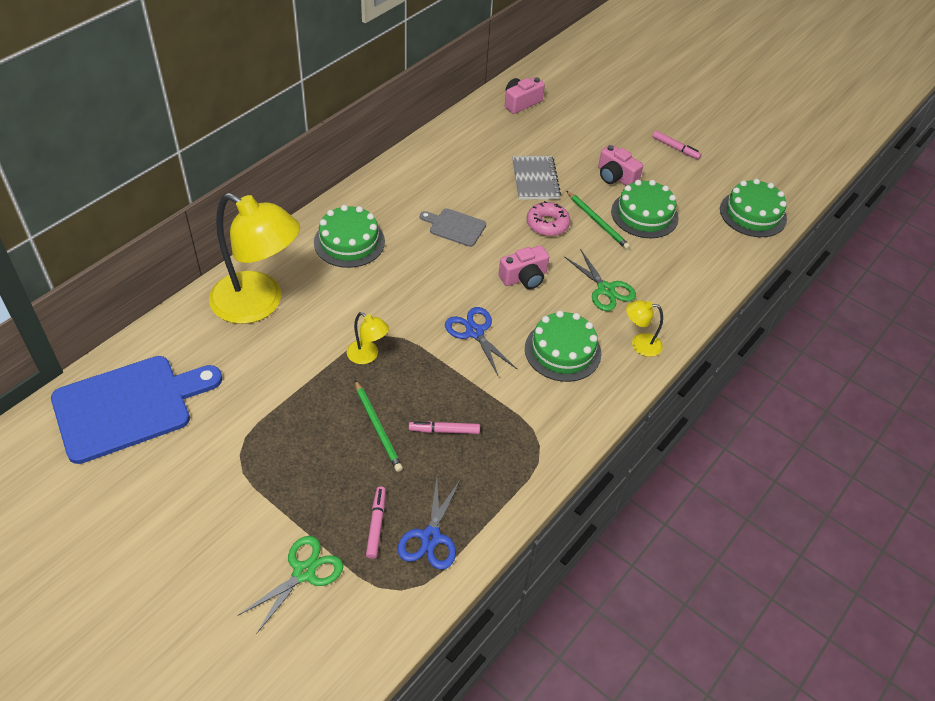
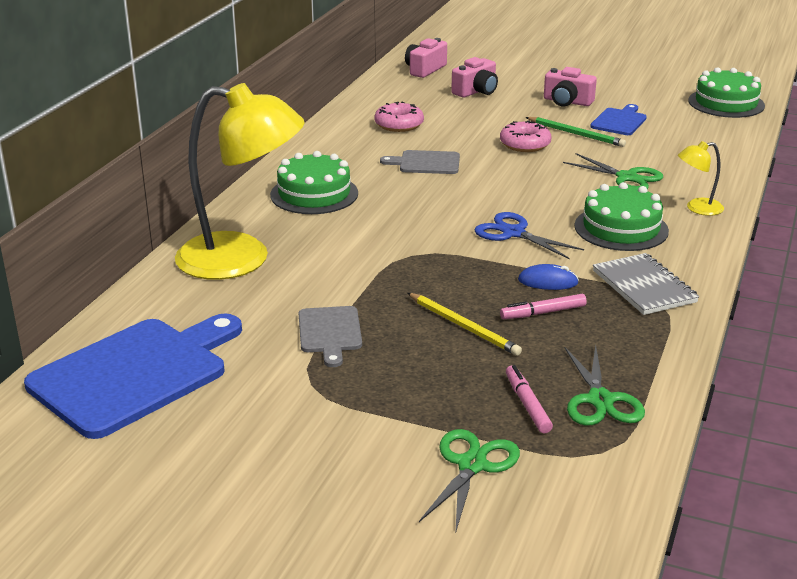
camera: 15 degrees left, 20 degrees down
(279, 404) = (329, 332): none -> grey cutting board
(367, 356) = (405, 274): yellow lamp -> none
(378, 427) = (464, 326): green pencil -> yellow pencil
(430, 537) = (600, 400): blue scissors -> green scissors
(460, 172) = (399, 124): none -> pink donut
(468, 396) = (548, 281): none -> blue mouse
(524, 277) = (533, 185): pink camera -> pink camera (476, 91)
(535, 179) = (485, 117): grey notebook -> grey notebook (644, 286)
(644, 214) = (619, 121): green cake -> blue cutting board
(675, 148) = (610, 74): pink marker -> none

